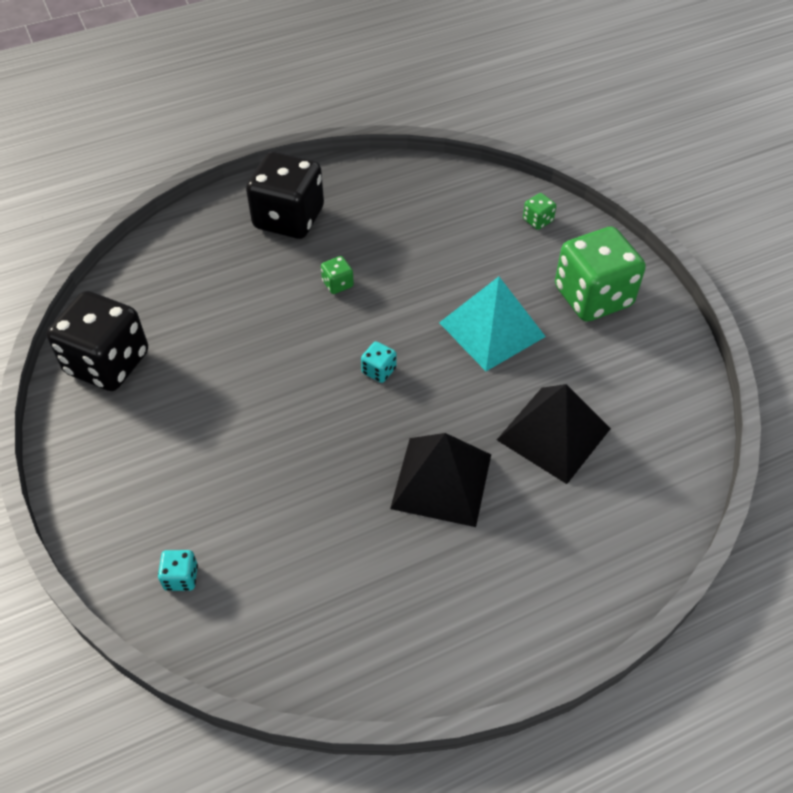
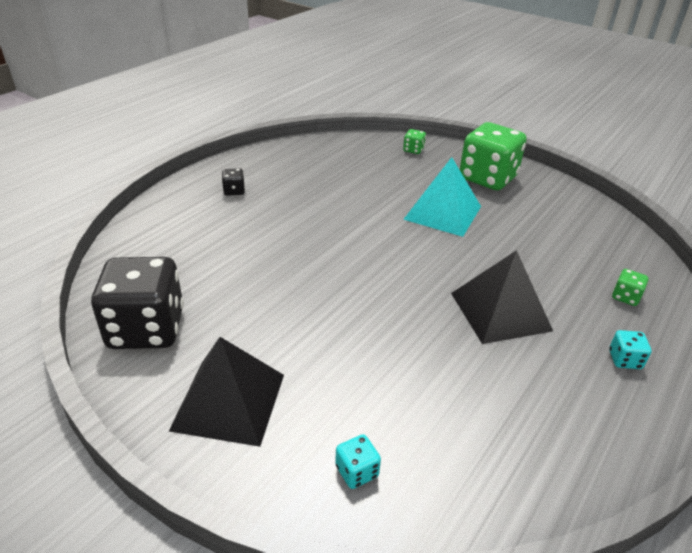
camera: 30 degrees left, 15 degrees down
(289, 218) = (234, 191): black dice -> black dice, size x0.41
(337, 284) = (307, 218): green dice -> green dice (625, 297)
(379, 371) = (388, 260): turquoise dice -> turquoise dice (624, 360)
(553, 434) = (543, 257): black pyramid -> black pyramid (229, 401)

